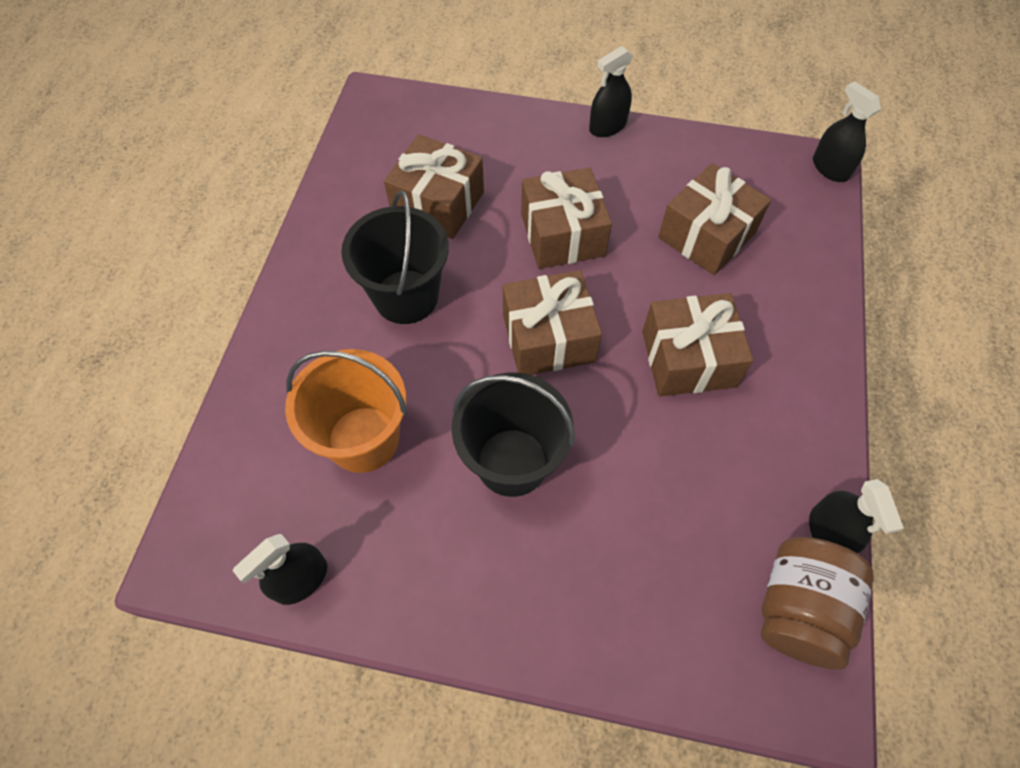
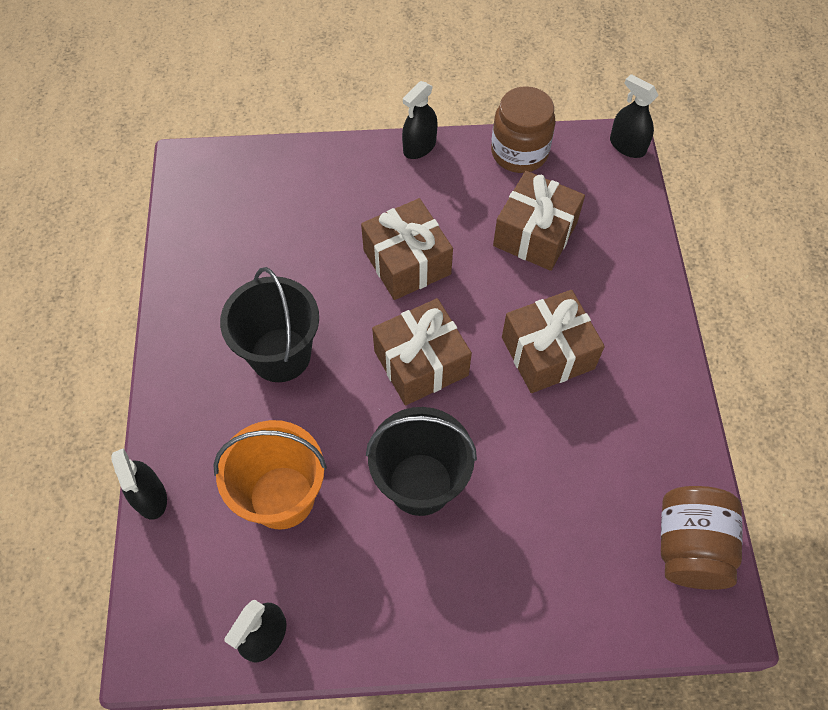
camera: 15 degrees left, 0 degrees up
(438, 203) = (283, 257): brown gift -> none
(711, 152) = (519, 152): none -> brown jar
(828, 533) = (699, 476): black spray bottle -> black spray bottle (150, 497)

